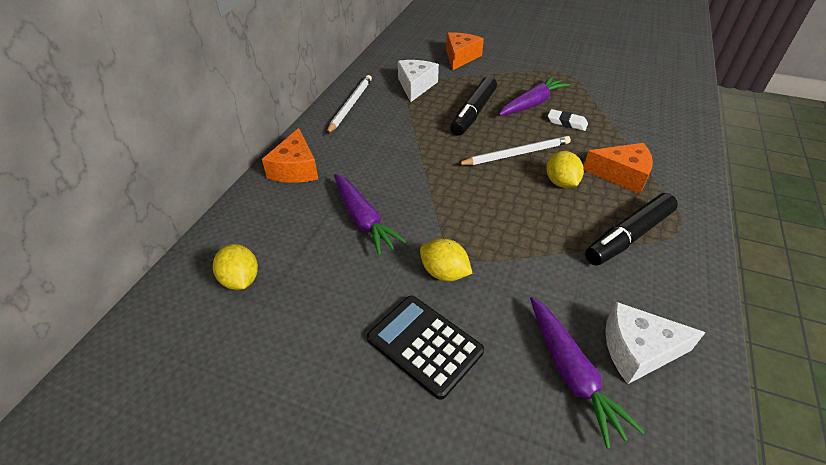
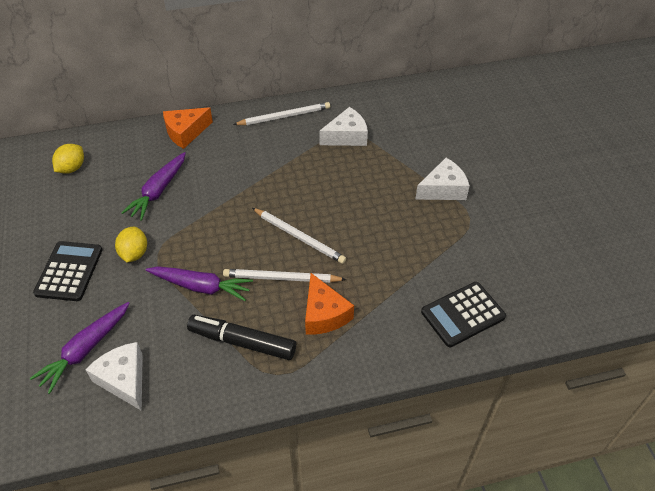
camera: 55 degrees right, 5 degrees up
(460, 57) = (424, 140): orange cheese -> none
(473, 113) = (337, 187): black marker -> none
(523, 70) = (443, 189): none -> white cheese
(532, 103) = (388, 218): purple carrot -> purple carrot (201, 287)
(561, 182) = (281, 278): yellow lemon -> white pencil
(567, 123) = (376, 252): white eraser -> none
(661, 111) = (463, 314): none -> black calculator

